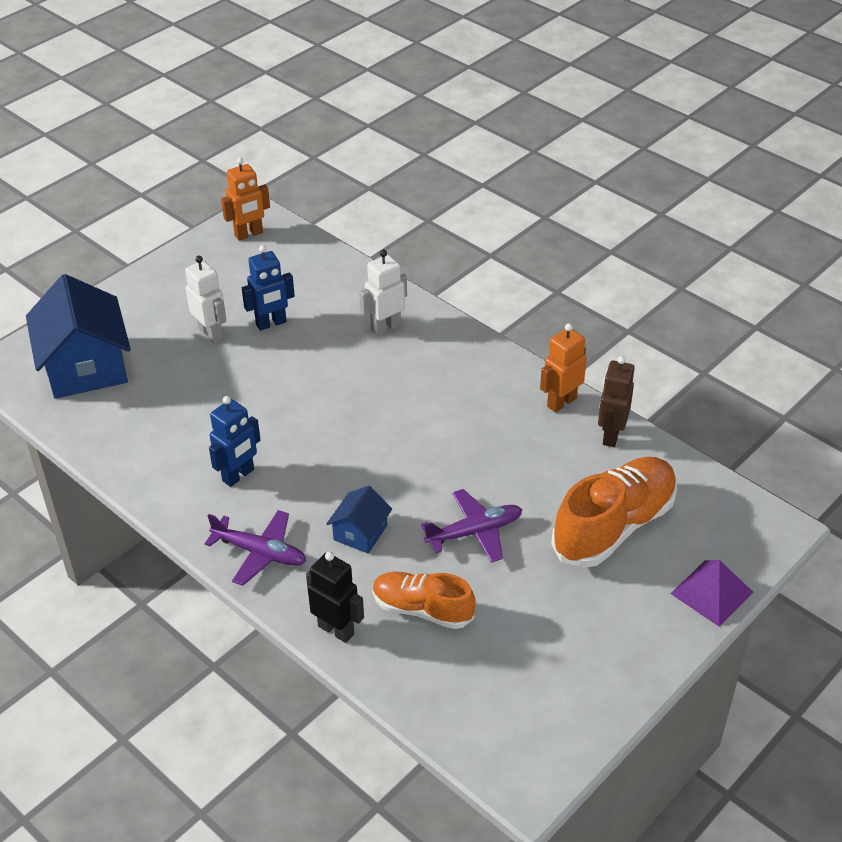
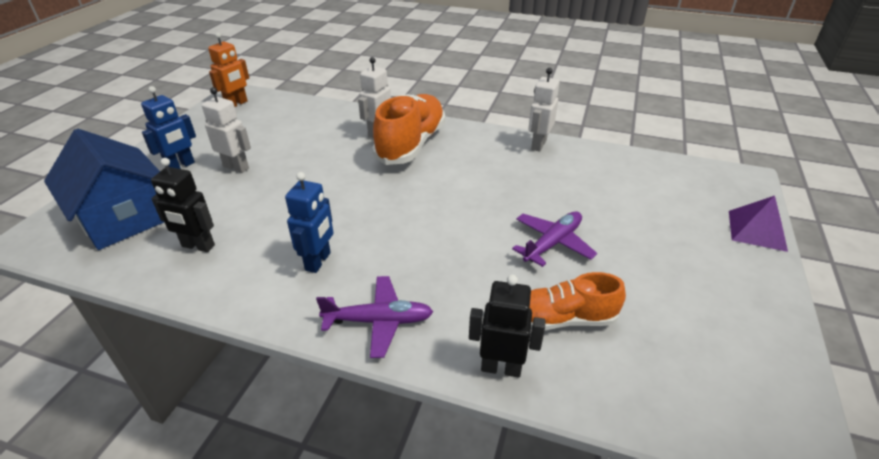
camera: 25 degrees left, 5 degrees down
(140, 422) = (198, 246): none -> black robot
(271, 323) = (285, 150): blue robot -> blue robot (181, 166)
(360, 533) = (460, 273): blue house -> none
(561, 402) = (538, 145): orange robot -> white robot
(611, 435) = (589, 155): brown robot -> none
(614, 526) = (647, 208): orange shoe -> orange shoe (411, 144)

